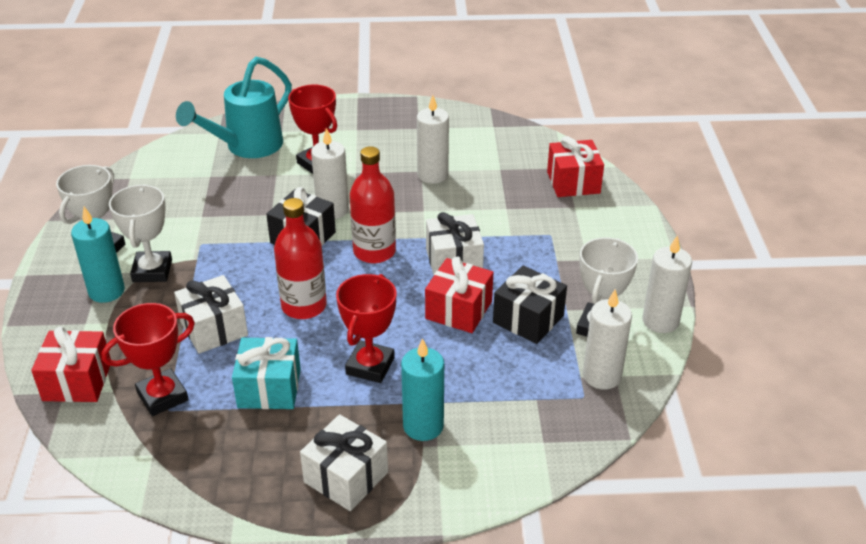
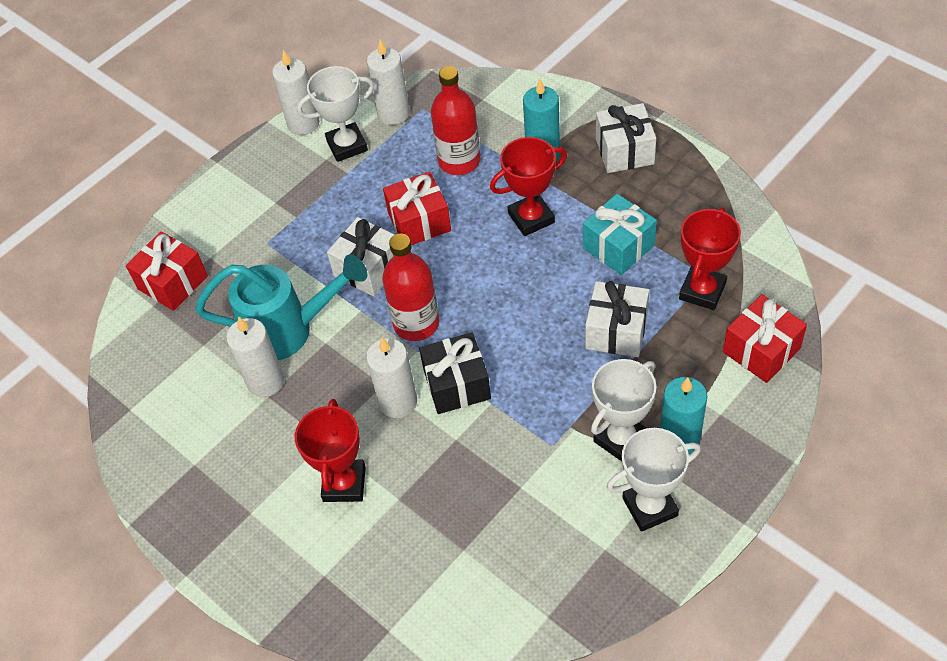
camera: 130 degrees left, 15 degrees up
(162, 396) = (702, 291): red trophy -> red trophy turned 75 degrees counterclockwise
(246, 147) = (385, 573): turquoise watering can -> turquoise watering can (290, 330)
(304, 306) = (527, 305): red bottle -> red bottle (459, 161)
(528, 319) = (382, 182): black gift -> none

